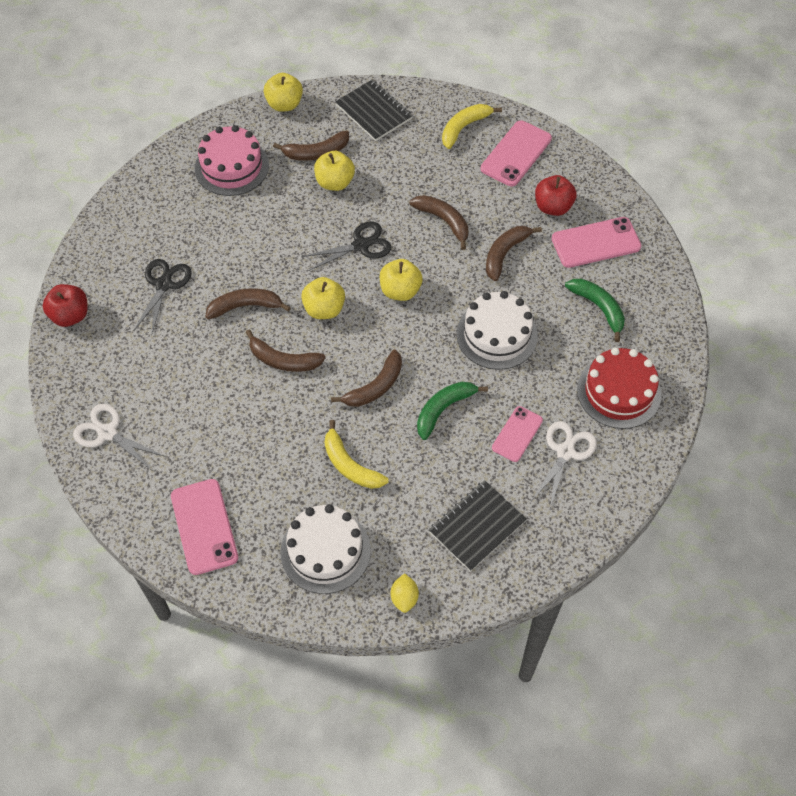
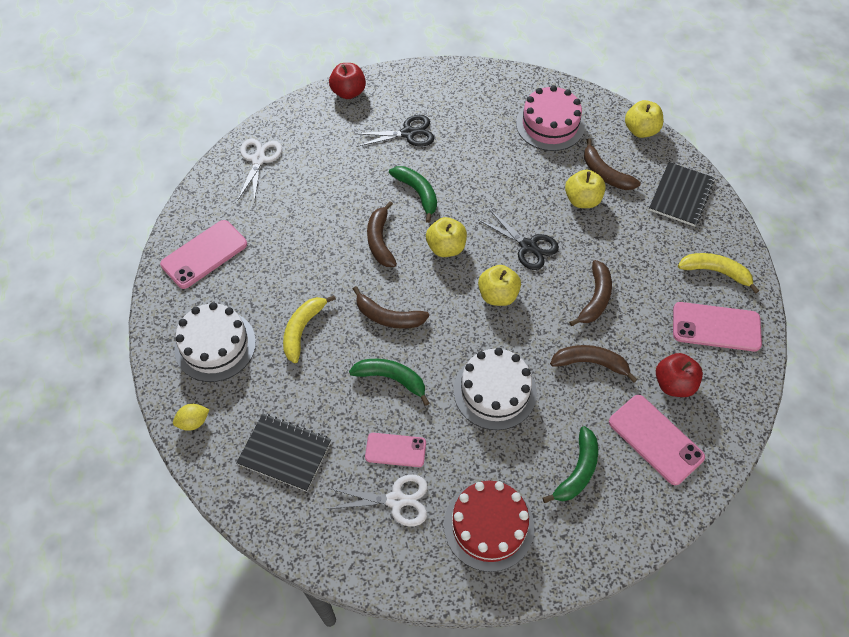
camera: 65 degrees right, 0 degrees up
(245, 306) = (417, 193): brown banana -> green banana

